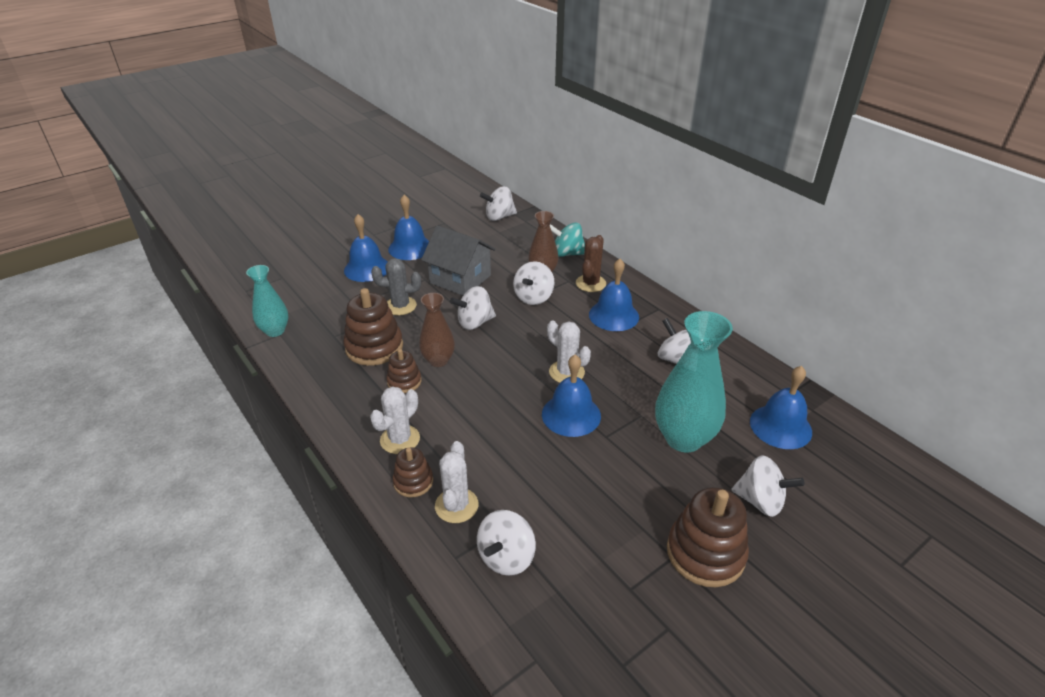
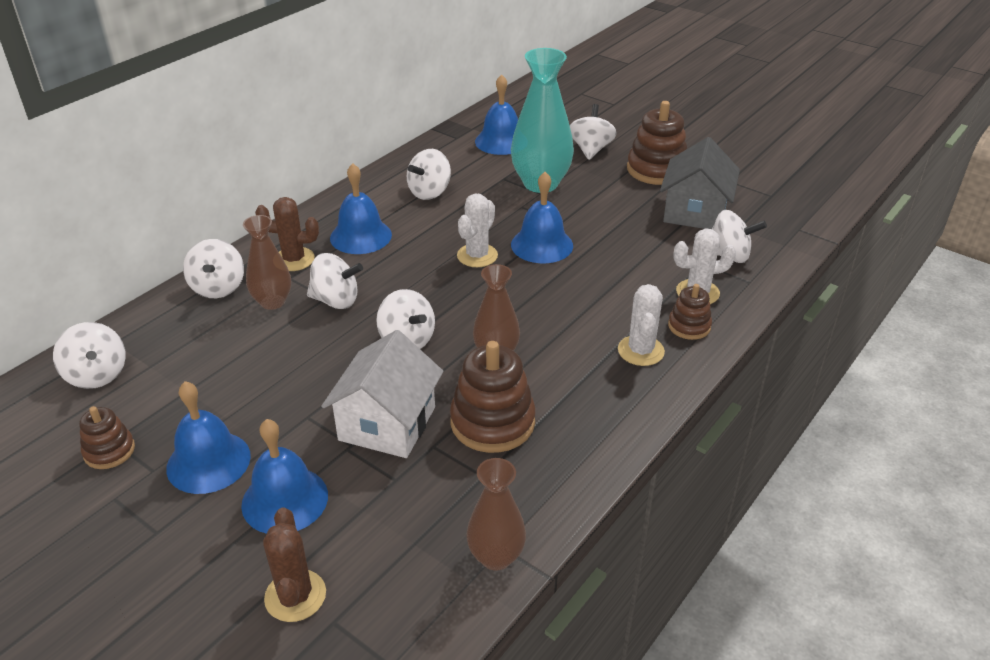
camera: 105 degrees left, 0 degrees up
(275, 331) = (496, 557): turquoise vase -> brown vase
(305, 268) = (295, 596): none -> brown cactus
(400, 306) = (387, 424): grey cactus -> white house
(400, 439) = (640, 351): white cactus -> white cactus turned 75 degrees clockwise
(404, 382) = (548, 373): brown stacking toy -> brown stacking toy (109, 451)
(460, 279) = (301, 377): grey house -> grey house (695, 212)
(567, 254) = (218, 288): turquoise spinning top -> white spinning top

